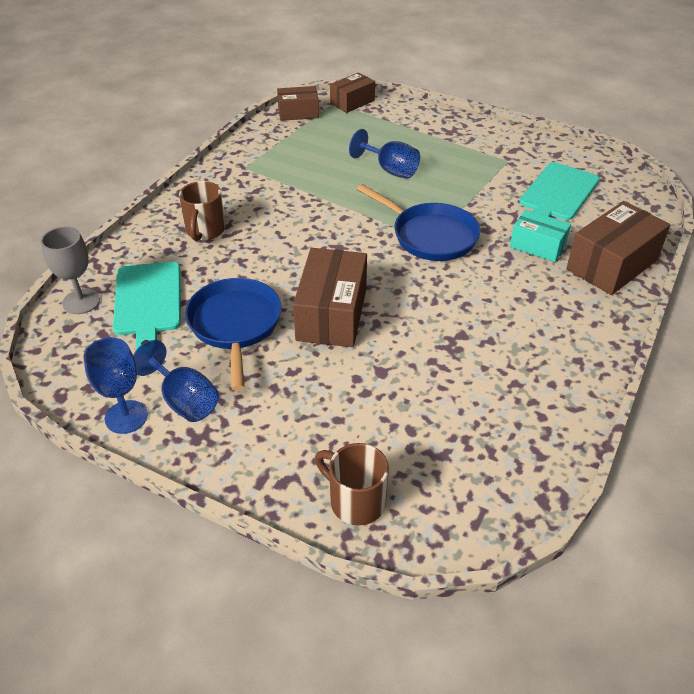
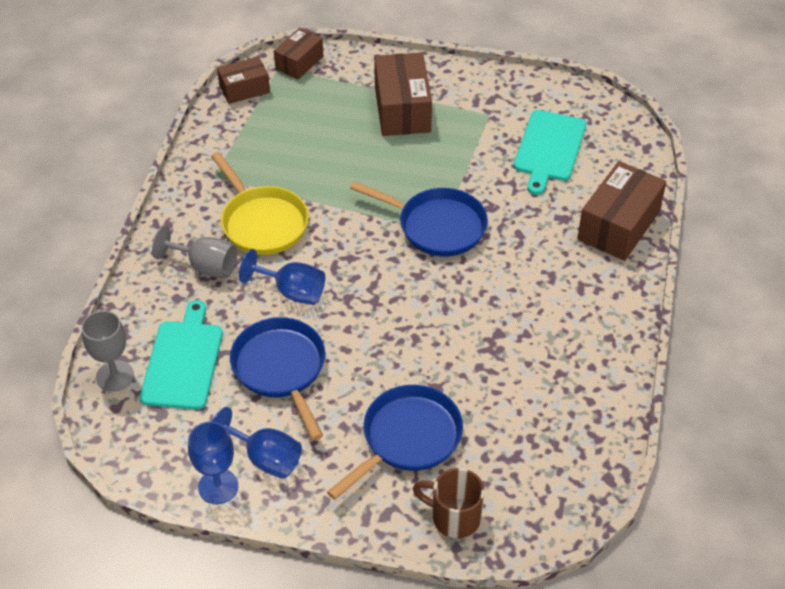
camera: 15 degrees left, 5 degrees up
(148, 301) = (183, 361): turquoise cutting board -> turquoise cutting board turned 150 degrees counterclockwise
(205, 231) = (205, 266): brown mug -> grey goblet
(270, 206) = (262, 222): none -> yellow pan
(332, 314) = (370, 337): brown box -> brown box (402, 109)
(334, 412) = (407, 439): none -> blue pan
(390, 170) = (371, 150): blue goblet -> blue goblet (292, 291)
(537, 246) = (544, 218): turquoise box -> none

